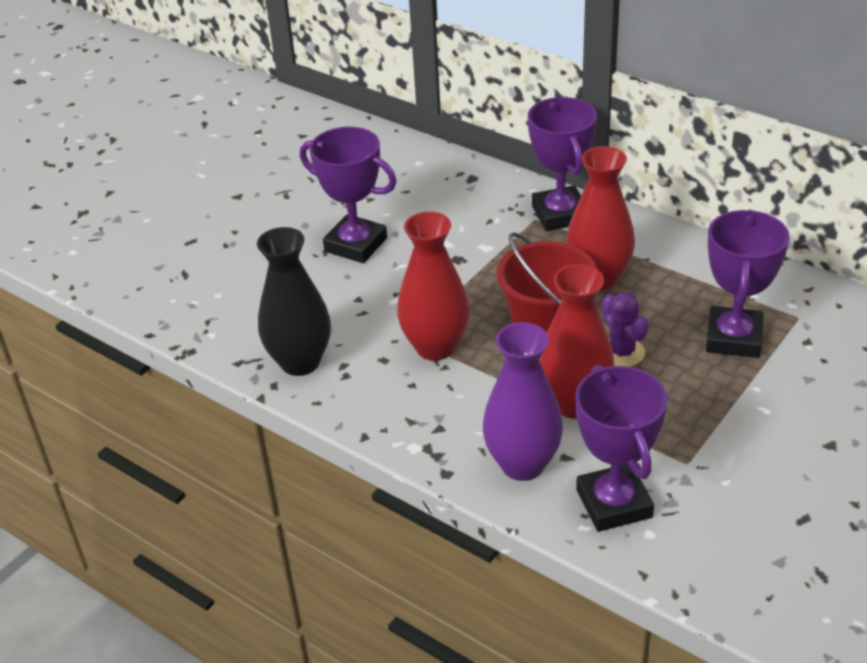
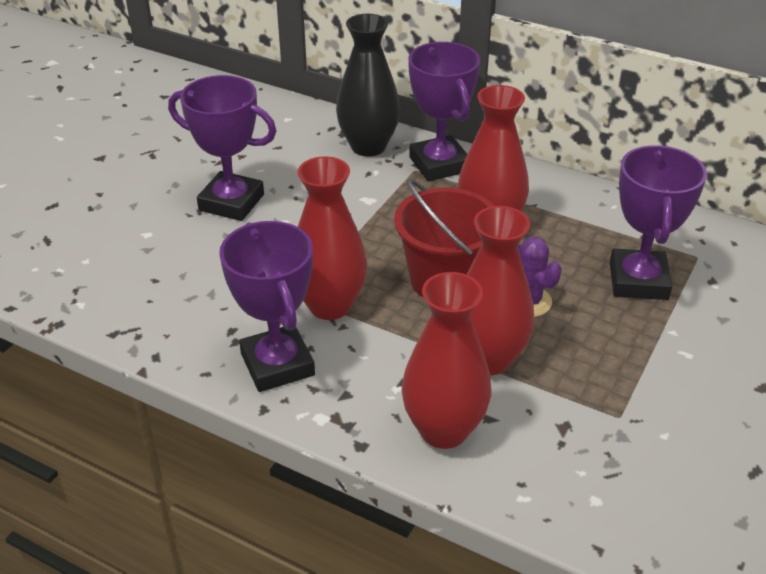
camera: 10 degrees left, 0 degrees up
(300, 362) = (183, 329): black vase -> black vase (368, 146)
(522, 464) = (444, 430): purple vase -> red vase
(614, 503) = (551, 468): purple trophy -> purple trophy (277, 364)

